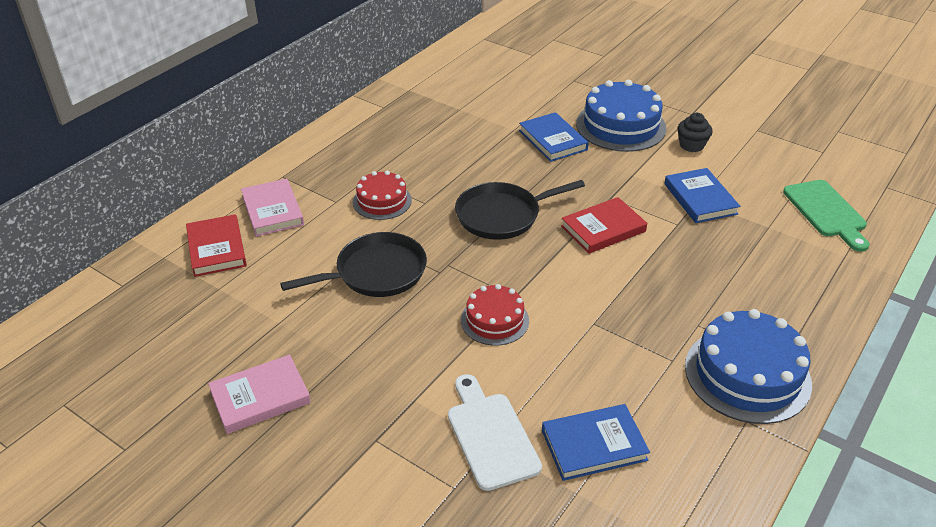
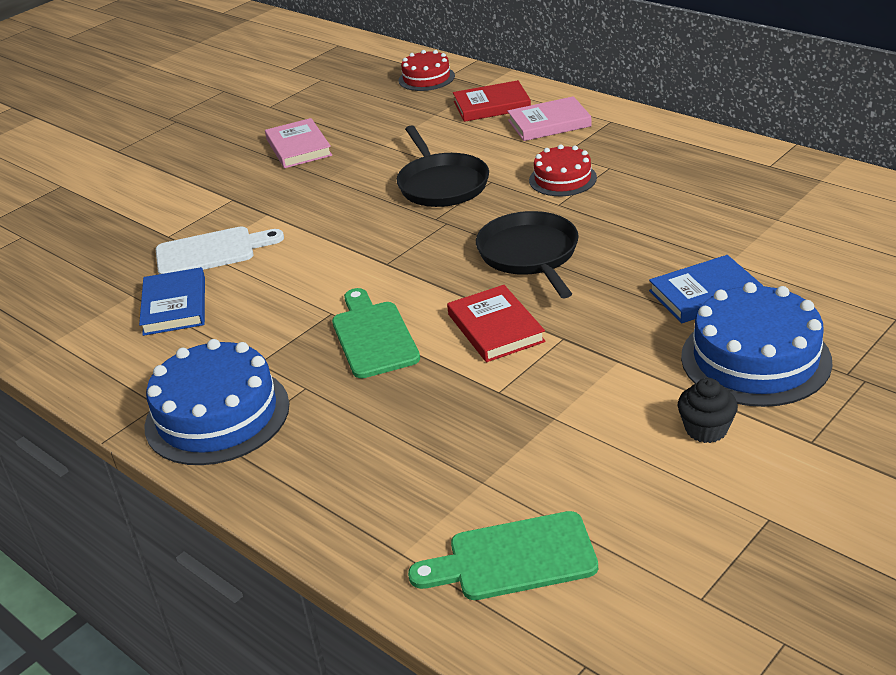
camera: 100 degrees right, 5 degrees down
(494, 320) = (354, 252): red cake -> red cake (426, 78)
(623, 293) = (373, 336): none -> green cutting board
(700, 199) = (556, 420): blue book -> none

